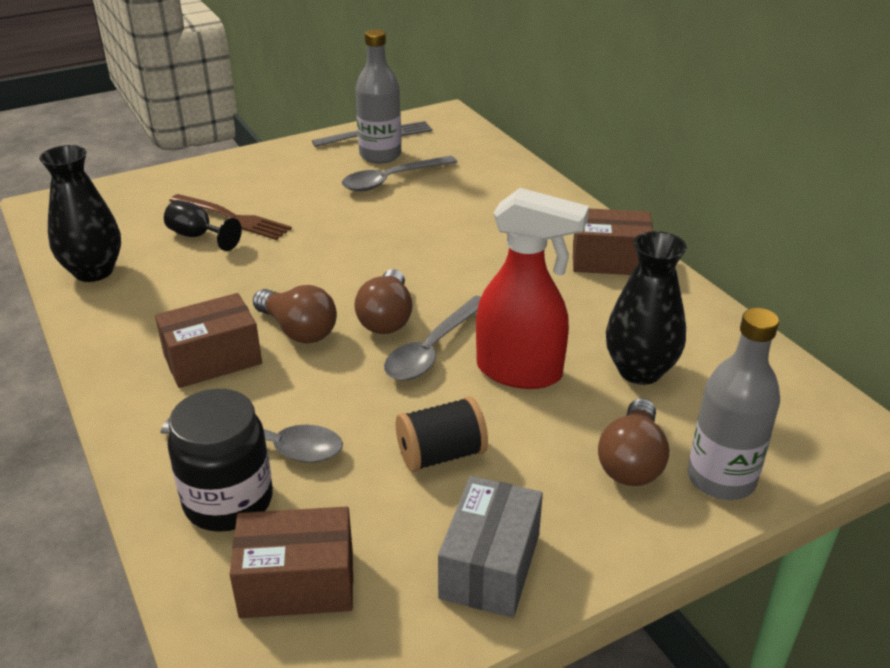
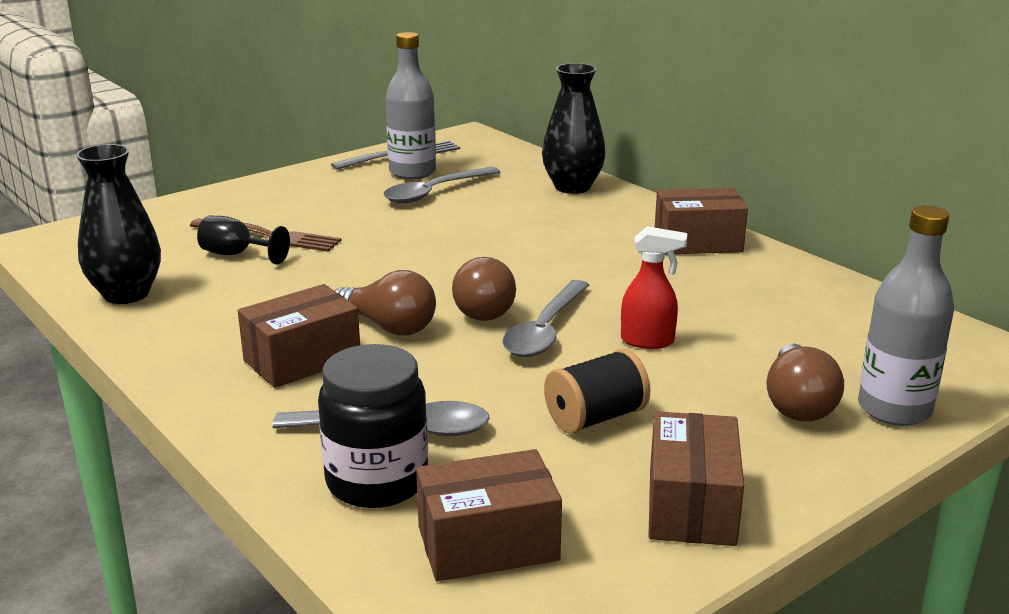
camera: 10 degrees left, 10 degrees down
(490, 566) = (691, 505): grey box -> brown box
(520, 372) = (648, 341): red spray bottle -> red spray bottle, size x0.56
(639, 371) = (771, 329): black vase -> black vase (572, 187)

